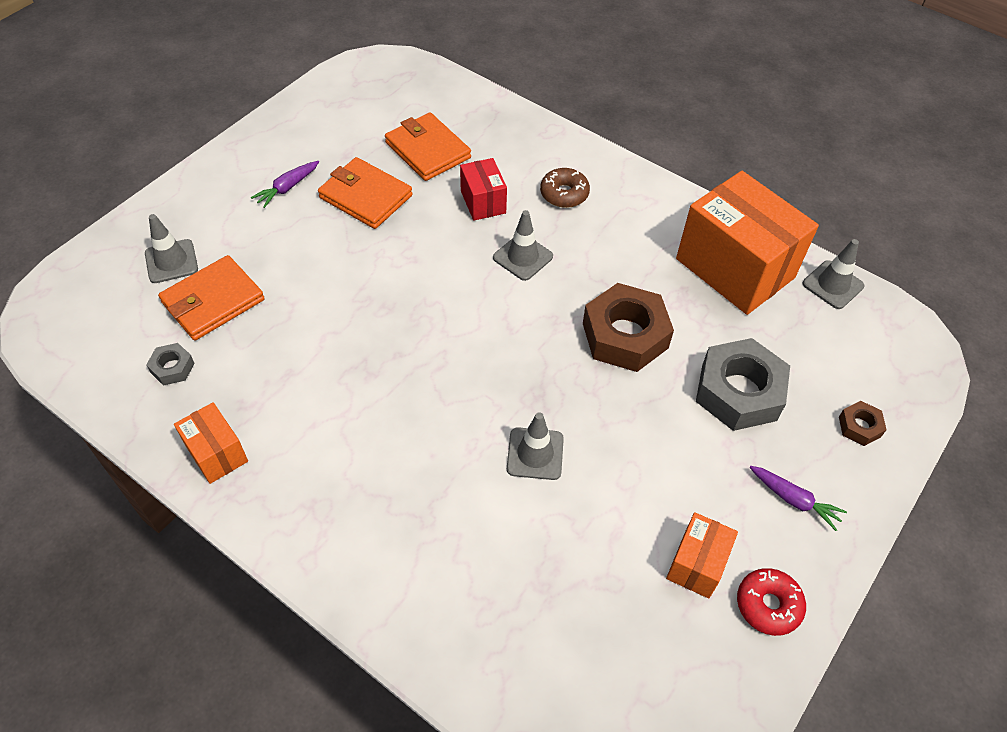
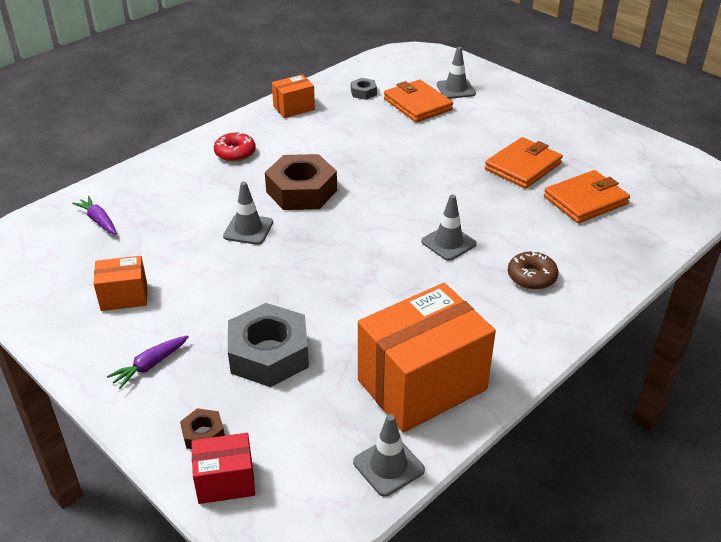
camera: 100 degrees right, 15 degrees down
(288, 188) = (531, 132): purple carrot -> purple carrot (99, 221)
(483, 202) = (518, 226): red box -> red box (225, 481)
(625, 335) = (349, 292): brown nut -> brown nut (301, 191)
(697, 564) = (124, 296): orange box -> orange box turned 45 degrees counterclockwise
(768, 605) = (73, 328): red donut -> red donut (235, 153)

